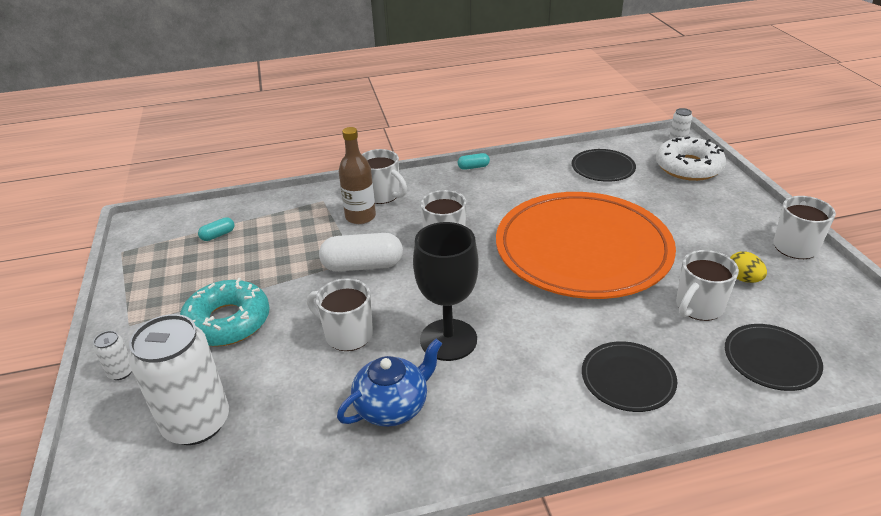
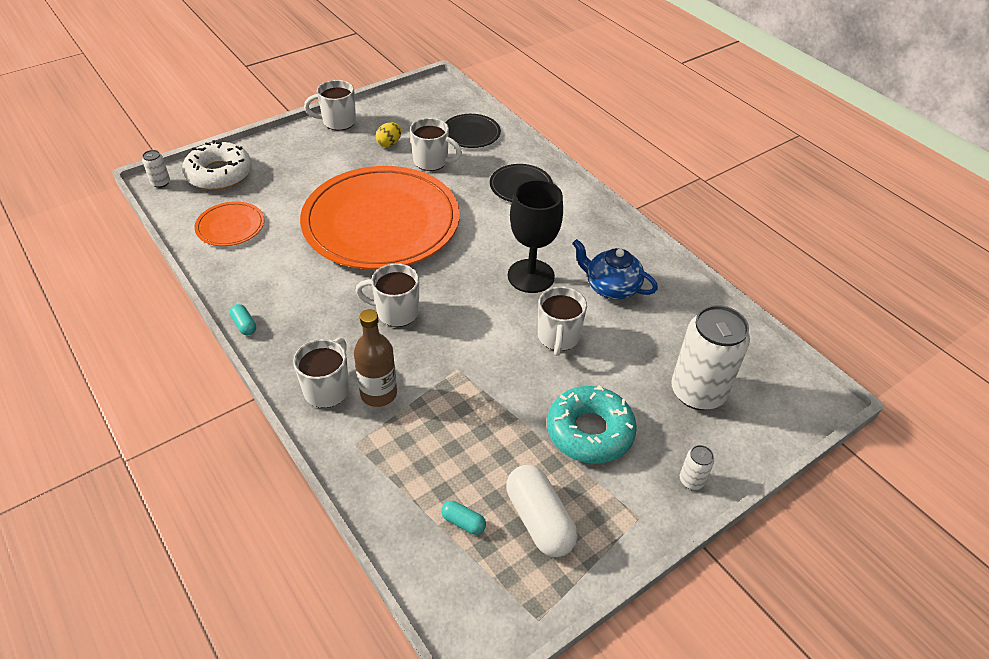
camera: 115 degrees left, 10 degrees up
(362, 266) = (463, 360): white capsule -> white capsule (539, 520)
(603, 168) = (230, 226): black plate -> orange plate

